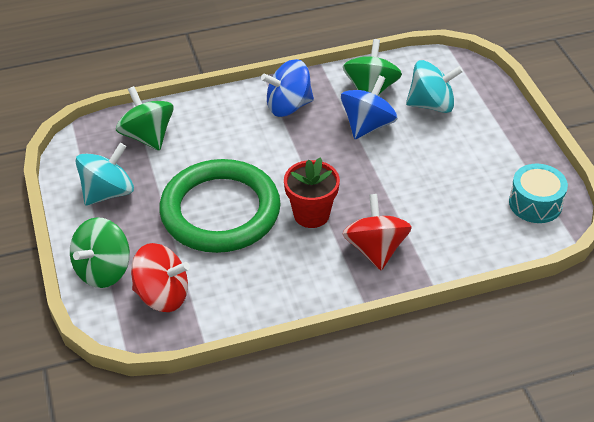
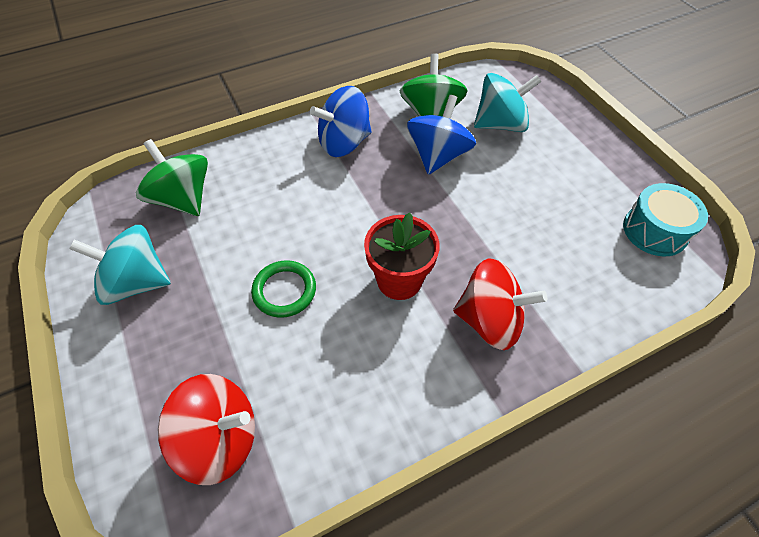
camera: 10 degrees left, 10 degrees up
(103, 270) = (134, 407): green spinning top -> none
(108, 192) = (137, 282): turquoise spinning top -> turquoise spinning top turned 120 degrees counterclockwise
(220, 211) = (284, 290): green ring -> green ring, size x0.42
(375, 249) = (490, 320): red spinning top -> red spinning top turned 120 degrees clockwise

